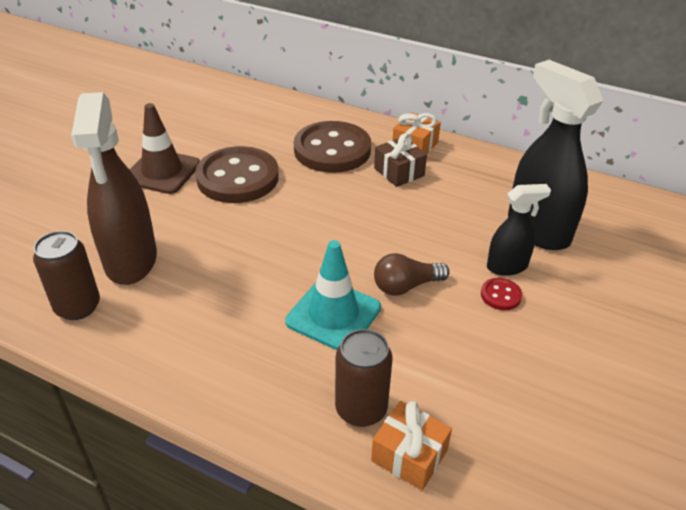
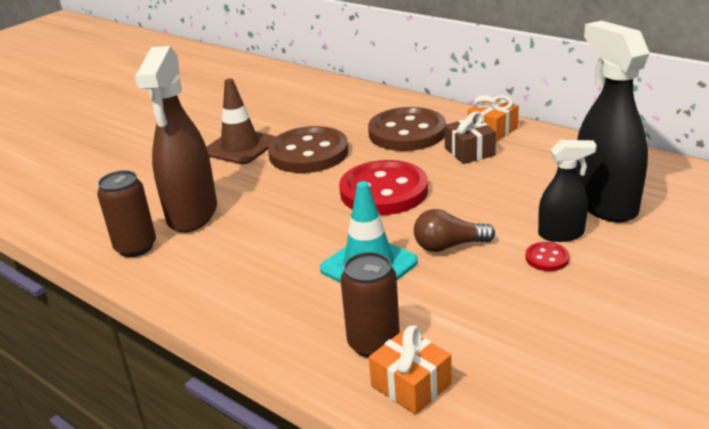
camera: 15 degrees right, 10 degrees down
(326, 223) = (384, 191): none -> red button

